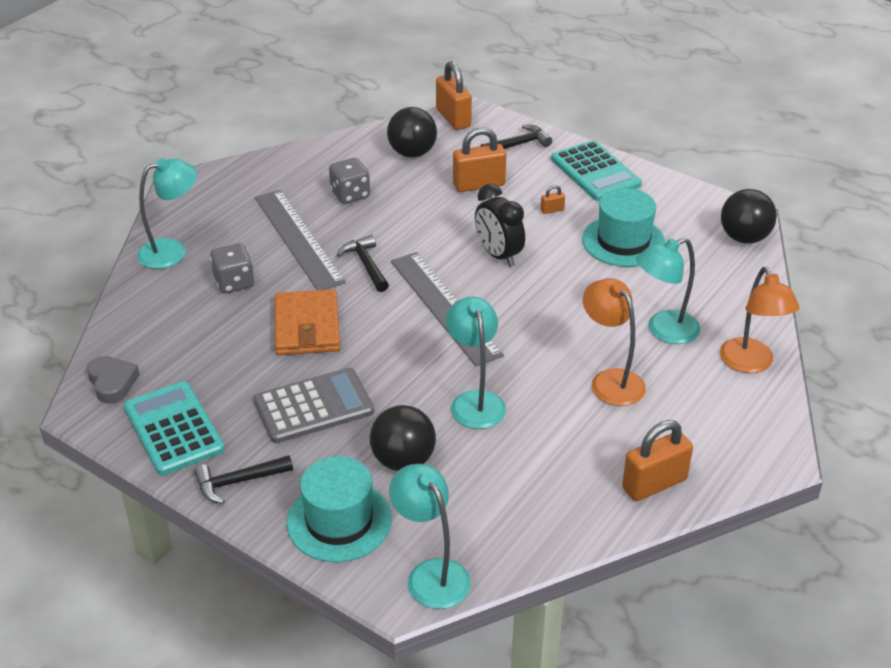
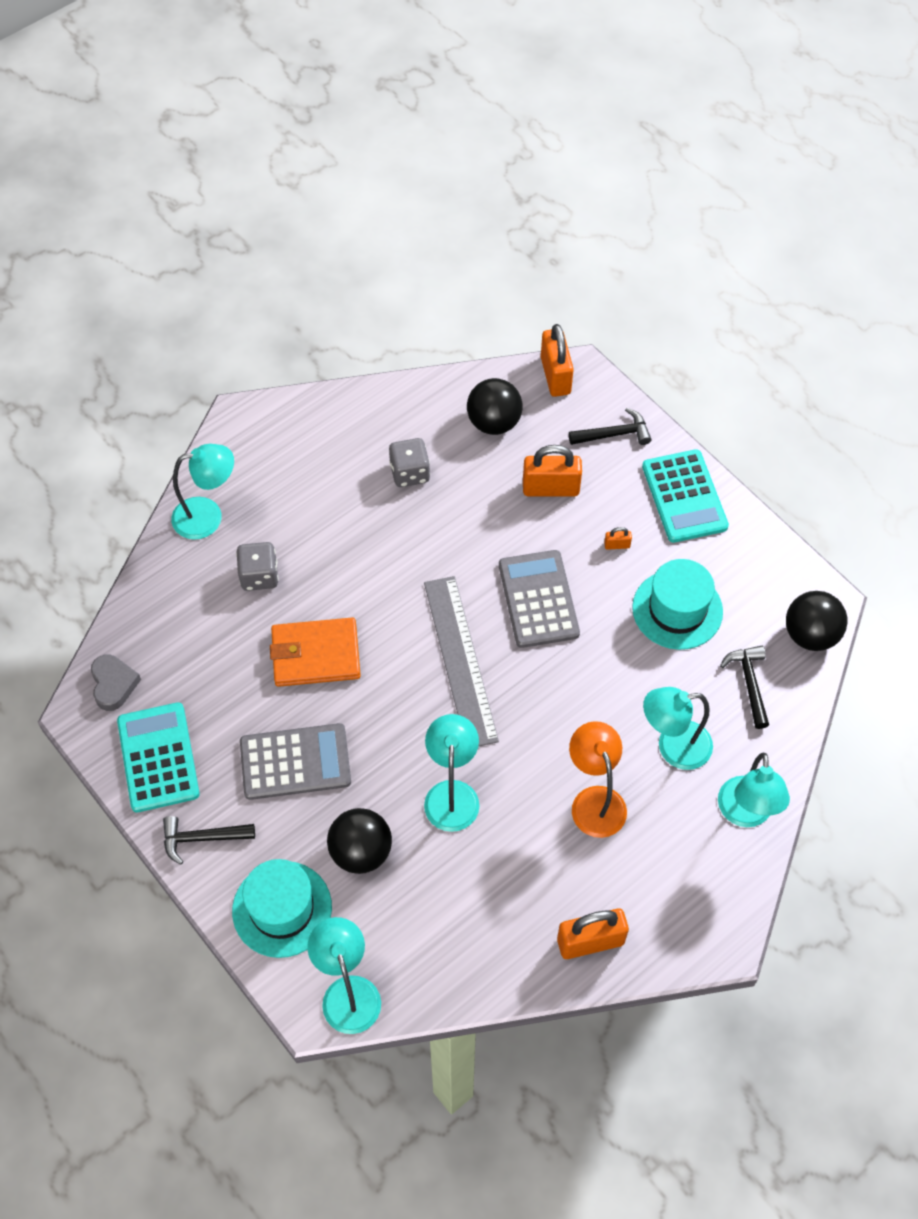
camera: 15 degrees right, 20 degrees up
(298, 239) = (338, 527): grey ruler -> none
(307, 327) = (316, 655): orange wallet -> orange wallet turned 75 degrees clockwise
(366, 265) = (398, 581): black hammer -> black hammer (749, 683)
(498, 255) = (538, 599): black clock -> grey calculator
(750, 364) = (745, 814): orange lamp -> turquoise lamp

